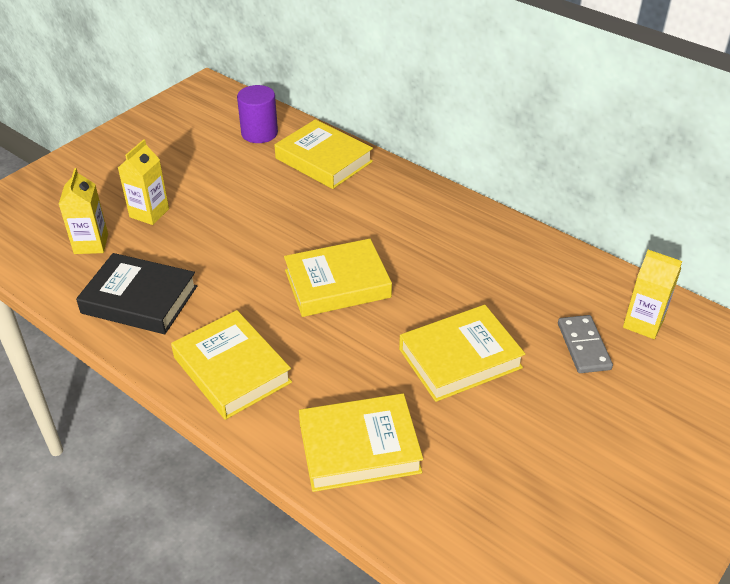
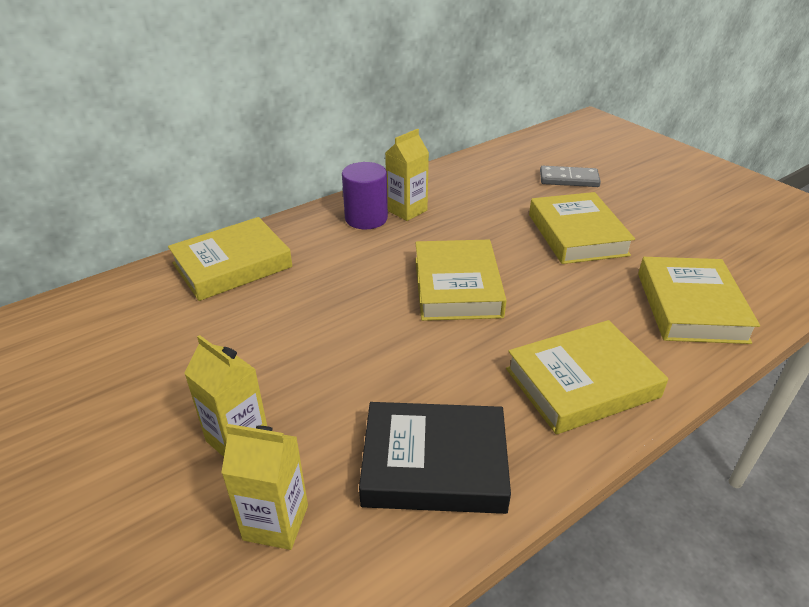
camera: 75 degrees left, 5 degrees down
(139, 300) = (434, 464): black book -> black book turned 60 degrees clockwise
(259, 133) = (131, 308): purple cylinder -> purple cylinder (366, 218)
(643, 323) = (547, 153): yellow carton -> yellow carton (407, 210)

